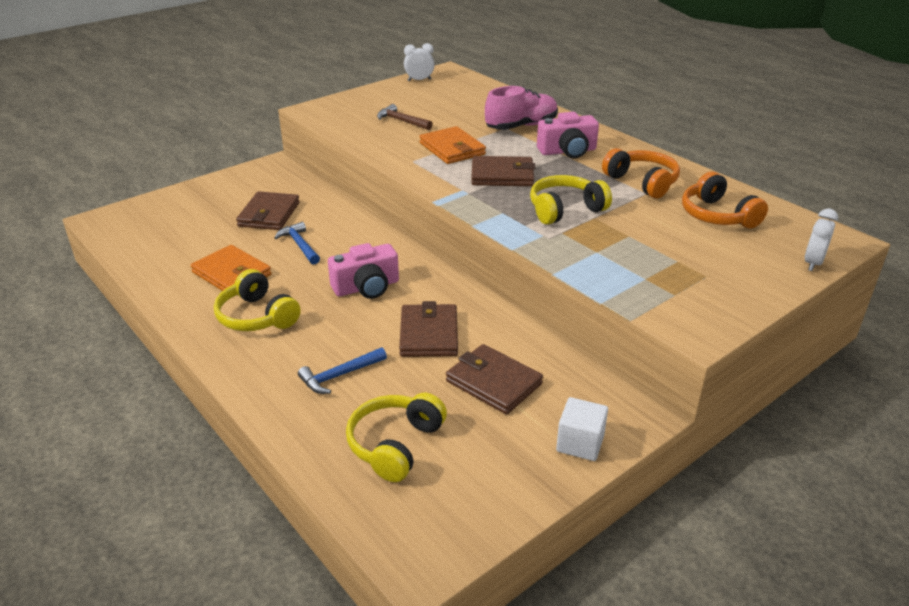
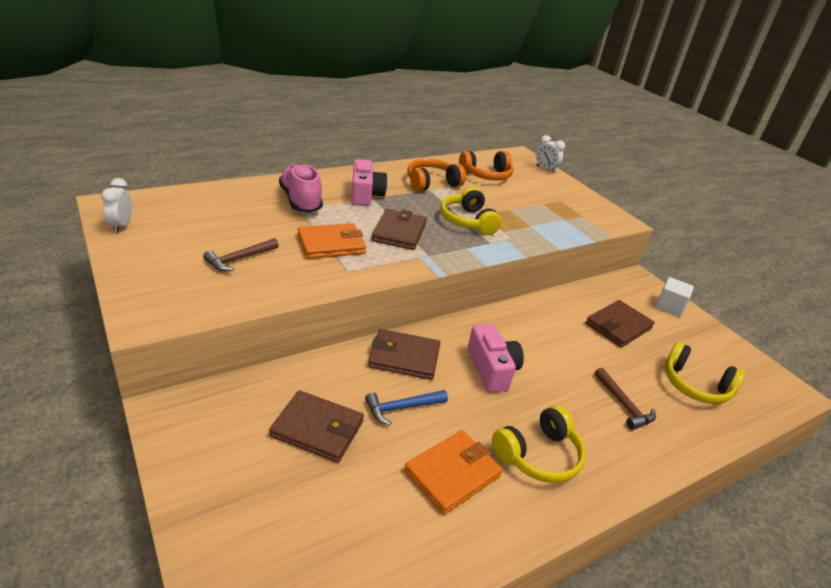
camera: 85 degrees left, 0 degrees up
(340, 375) = (623, 404): blue hammer -> brown hammer
(429, 334) = (563, 345): brown wallet -> brown wallet (404, 357)

